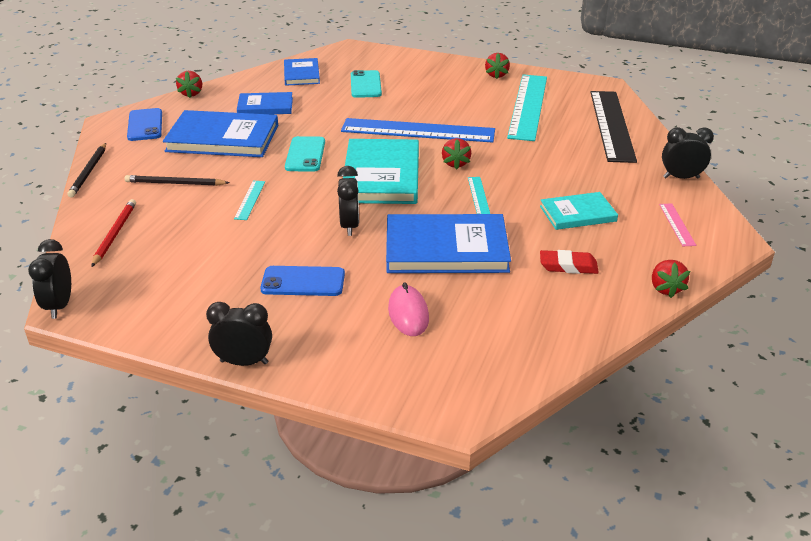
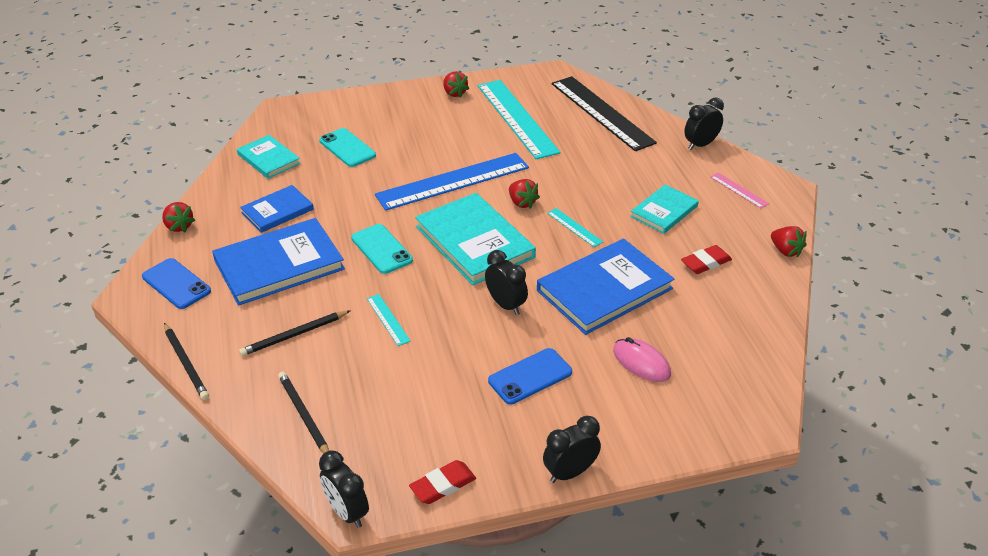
camera: 35 degrees left, 5 degrees up
(115, 234) = (304, 415): red pencil -> black pencil
(142, 322) = (443, 485): none -> red eraser
(301, 74) = (269, 159): blue book -> turquoise book

